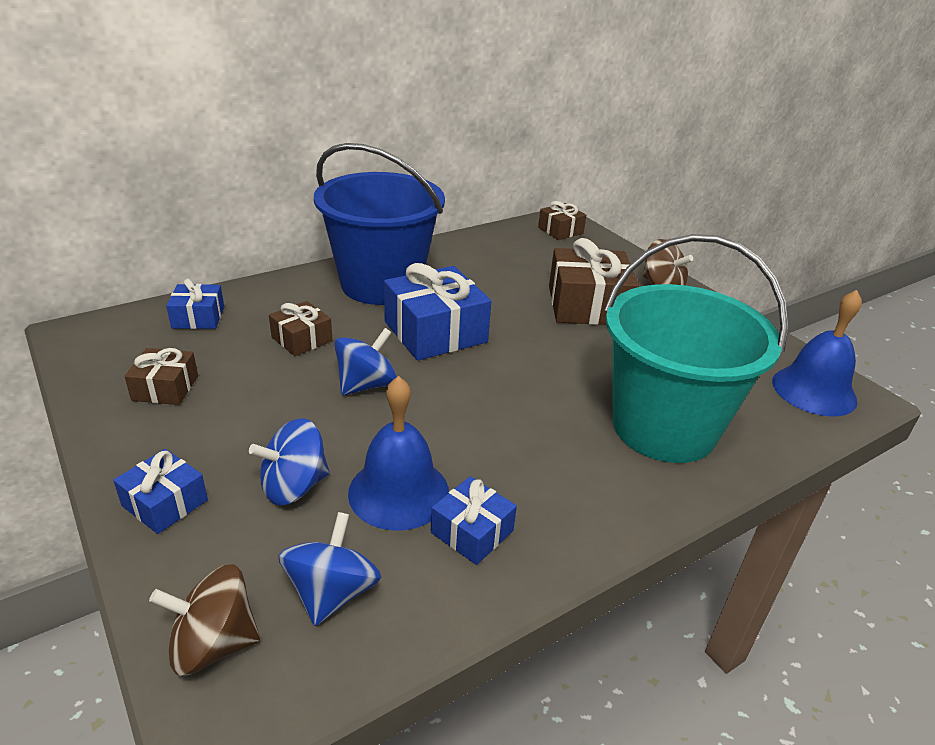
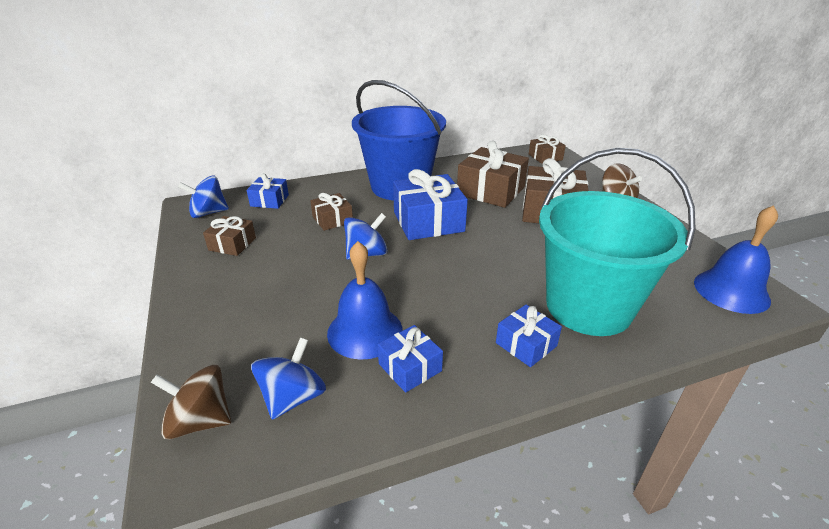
camera: 15 degrees right, 0 degrees up
(165, 503) = (204, 319): blue gift -> blue gift (526, 344)
(294, 486) = (293, 318): blue spinning top -> blue spinning top (208, 213)
(504, 282) = (490, 191): none -> brown gift

